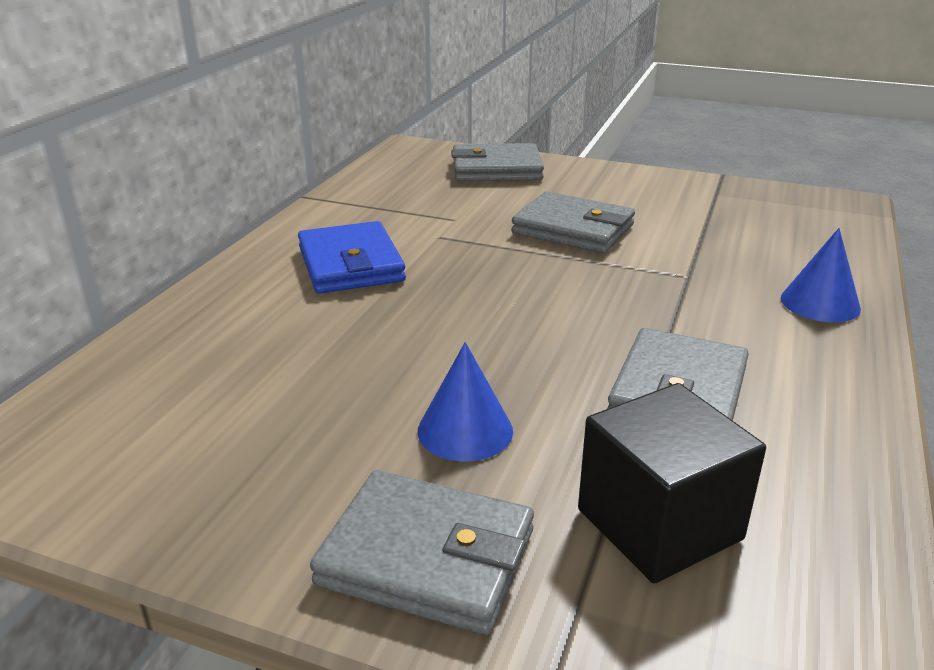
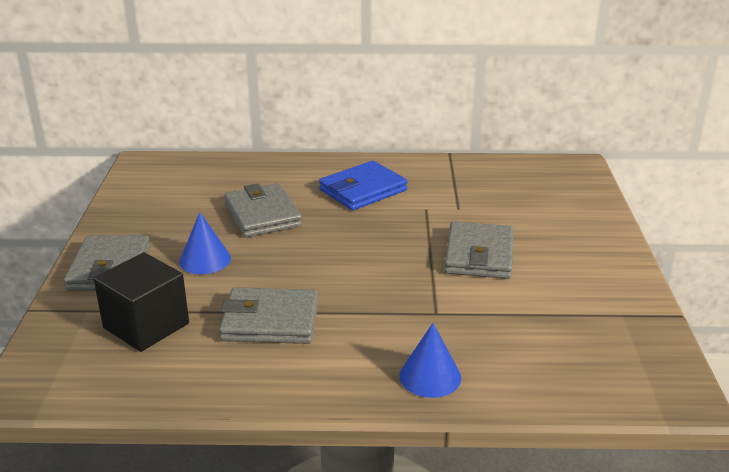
camera: 70 degrees right, 0 degrees up
(496, 169) = (568, 206): grey wallet -> grey wallet (262, 215)

